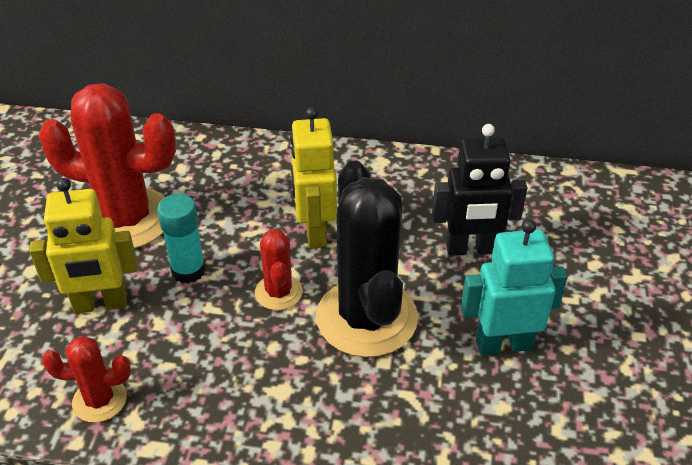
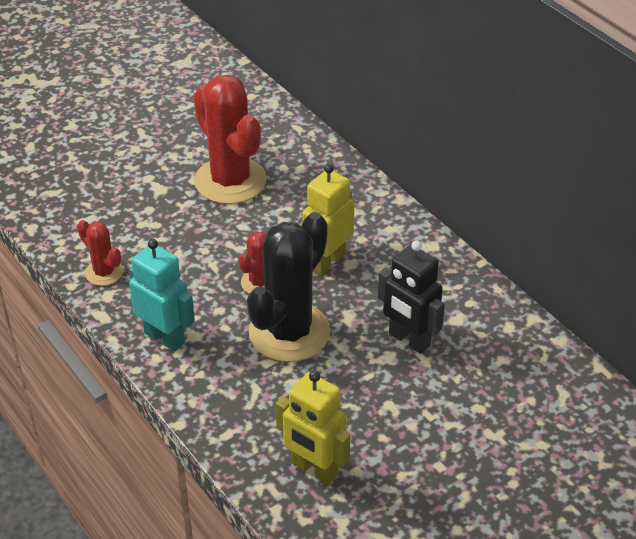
camera: 45 degrees right, 0 degrees up
(100, 304) = (160, 222): yellow robot -> yellow robot (314, 469)
(188, 270) = (227, 235): turquoise glue stick -> none
(503, 344) = (347, 405): turquoise robot -> turquoise robot (165, 337)

